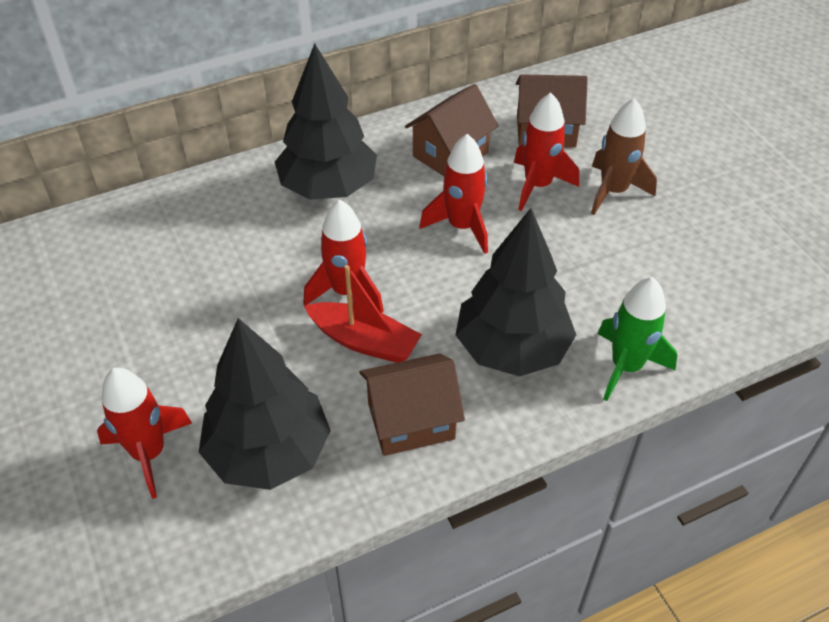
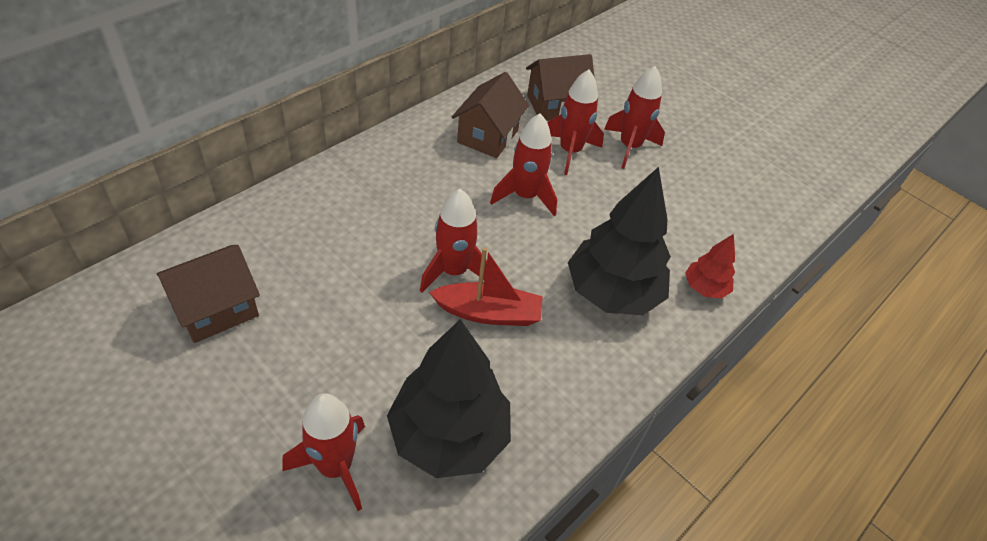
camera: 25 degrees left, 0 degrees up
(328, 187) = (396, 181): black tree -> none
(411, 421) = (560, 375): brown house -> brown house (216, 309)
(613, 191) = (629, 147): brown rocket -> red rocket
(626, 366) = (704, 288): green rocket -> red tree

